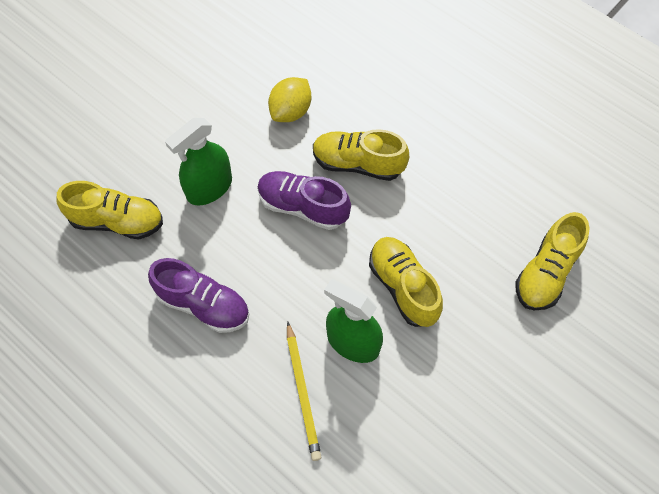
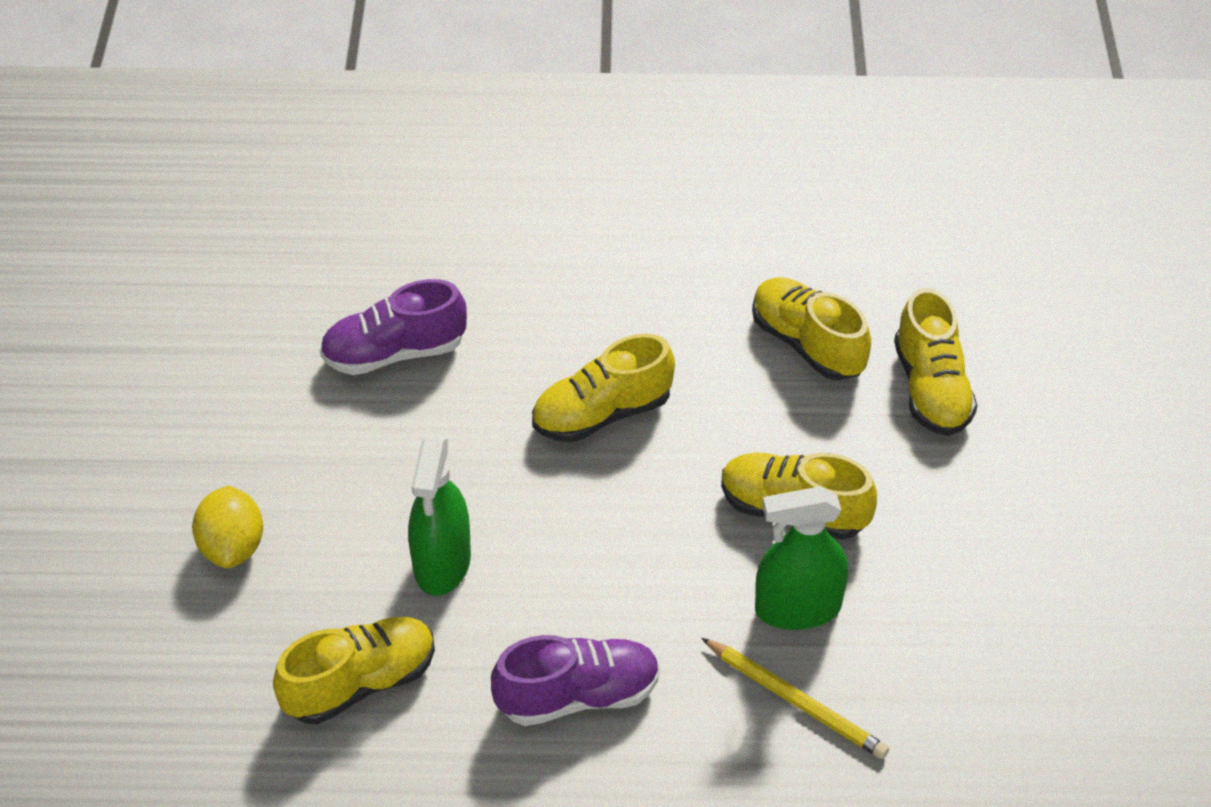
camera: 40 degrees left, 15 degrees down
(291, 111) = (454, 409): yellow lemon -> yellow lemon (232, 547)
(302, 207) = (584, 505): purple shoe -> purple shoe (394, 353)
(502, 199) = (807, 344): none -> yellow shoe

